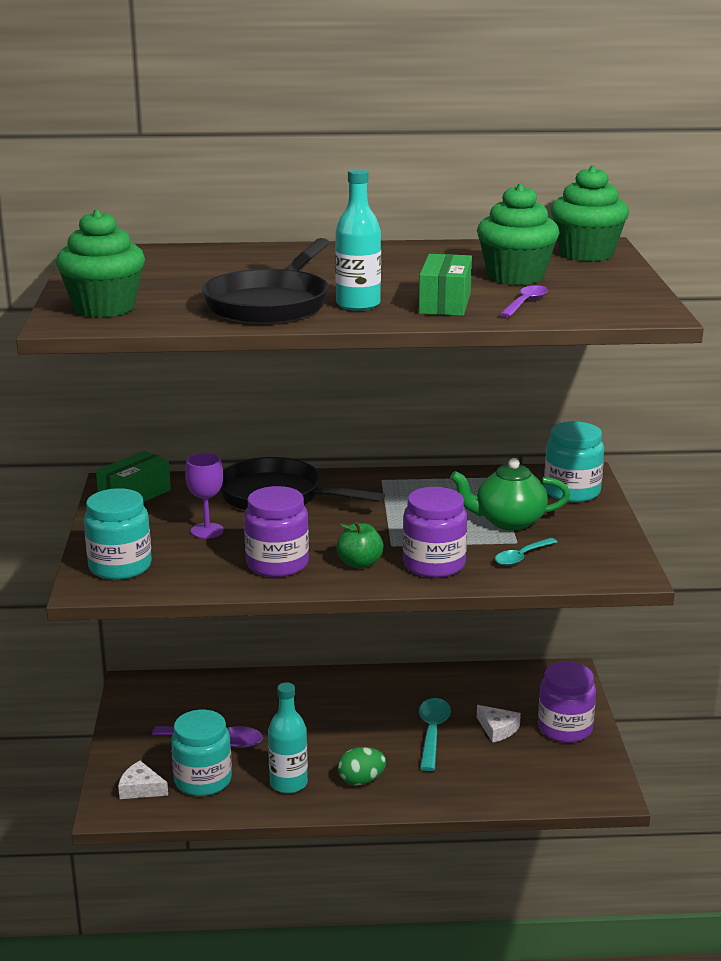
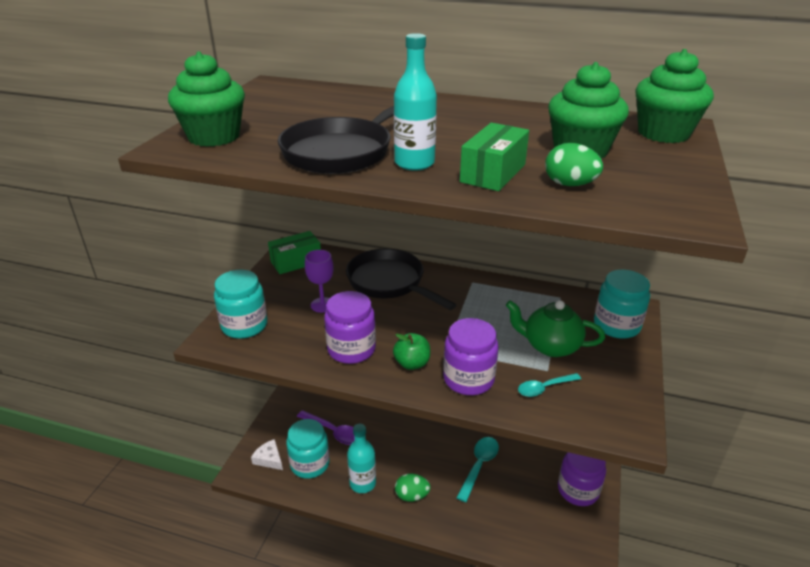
camera: 20 degrees right, 10 degrees up
(497, 729) = (527, 476): white cheese -> none
(525, 303) = (569, 184): purple spoon -> green egg

